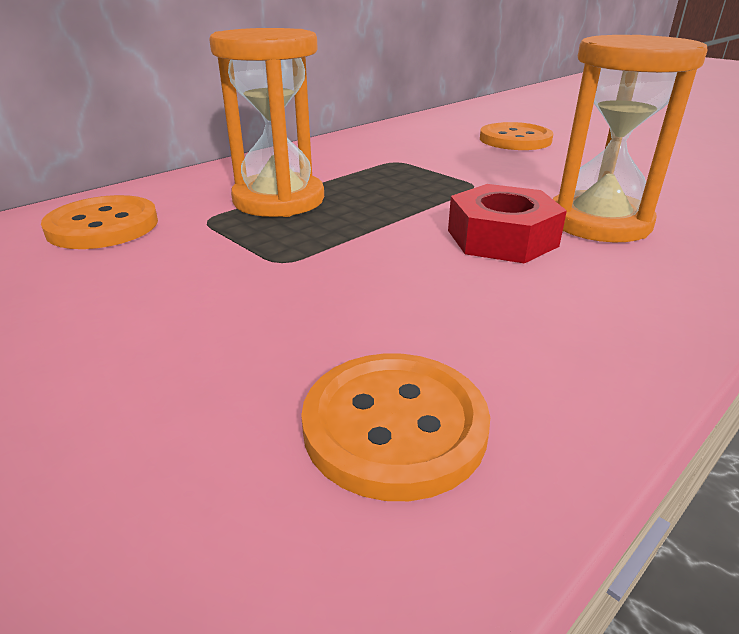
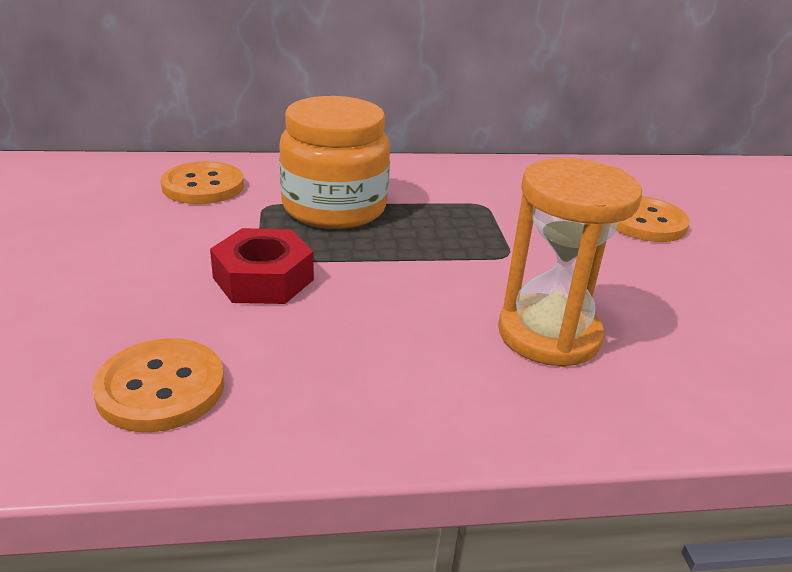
camera: 35 degrees right, 0 degrees up
(279, 200) = (334, 208): orange hourglass -> orange jar
(501, 238) = (438, 310): red nut -> red nut (263, 278)

